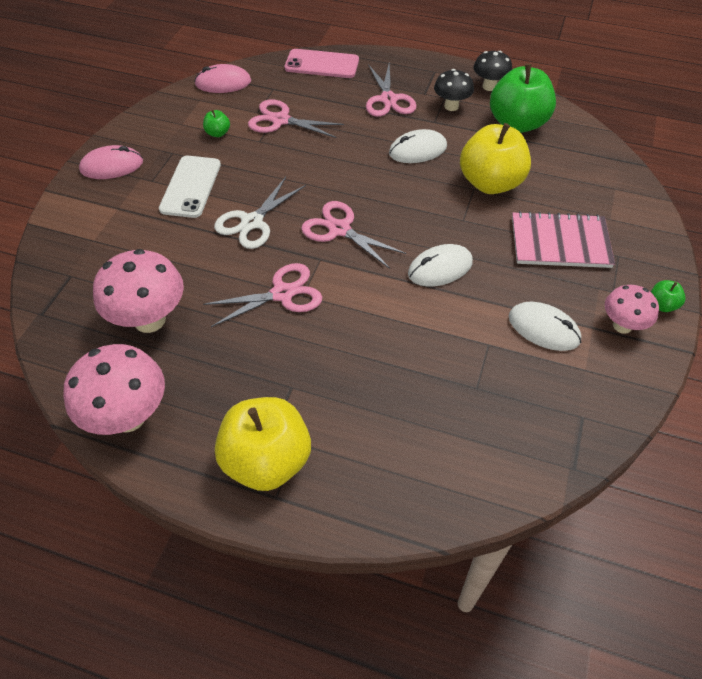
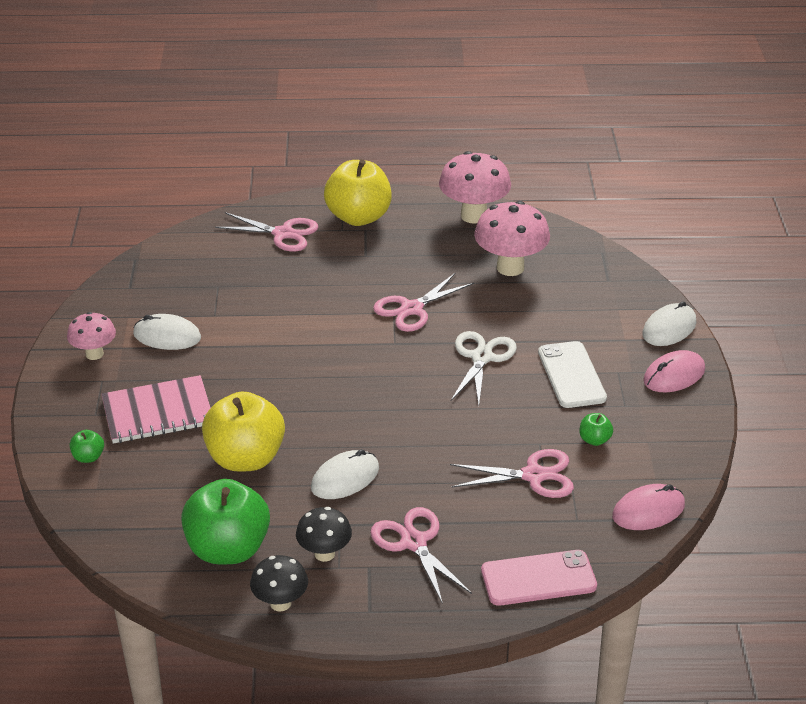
camera: 160 degrees right, 15 degrees down
(339, 229) = (390, 372): pink scissors -> pink scissors (283, 234)
(440, 268) = (275, 361): white mouse -> white mouse (669, 328)
(662, 305) = (55, 379): green apple -> green apple (88, 457)

